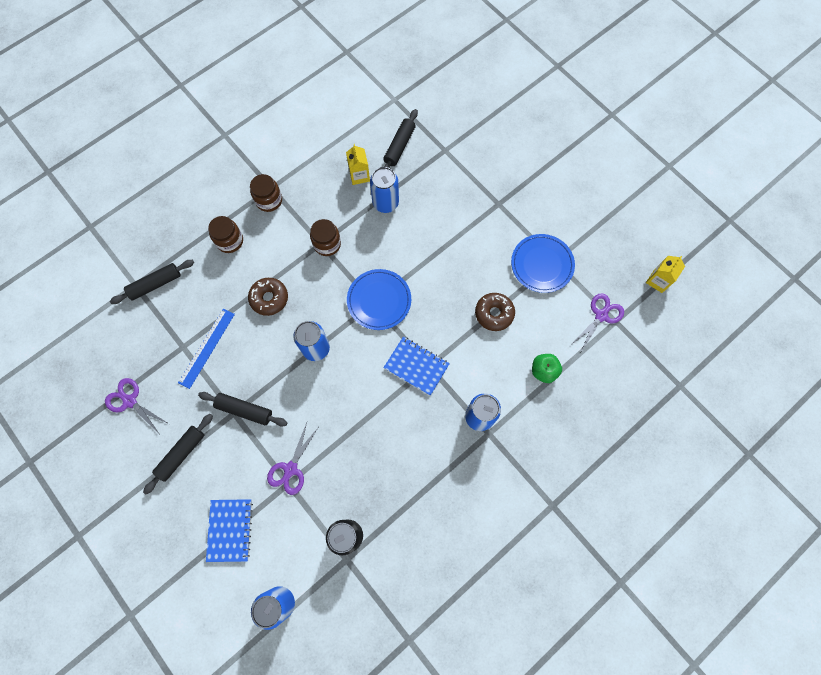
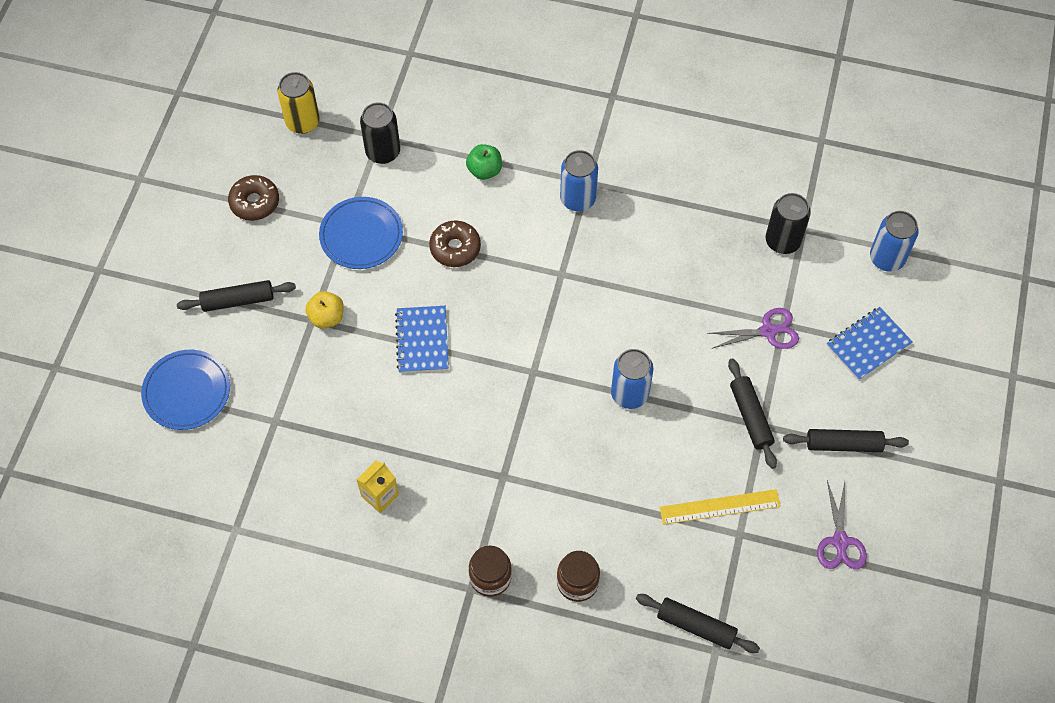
camera: 125 degrees left, 10 degrees down
(207, 348) = (720, 507): blue ruler -> yellow ruler
(269, 298) = (612, 483): brown donut -> brown donut (255, 202)
(327, 244) = (498, 468): brown jar -> none
(379, 300) = (526, 367): blue plate -> blue plate (187, 392)
(385, 203) = (397, 440): blue can -> none
(399, 146) = (304, 476): black rolling pin -> black rolling pin (238, 301)
(416, 366) = (571, 285): blue notebook -> blue notebook (422, 340)
(494, 212) = (327, 317): none -> yellow apple
(601, 315) = (383, 152): purple scissors -> black can
(658, 281) = (302, 122): yellow carton -> yellow can

